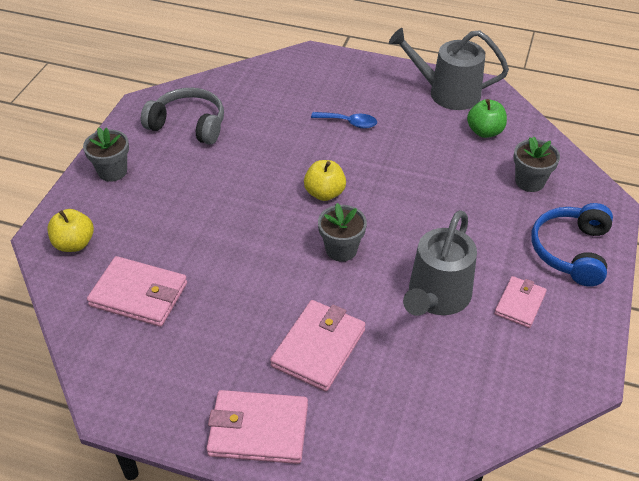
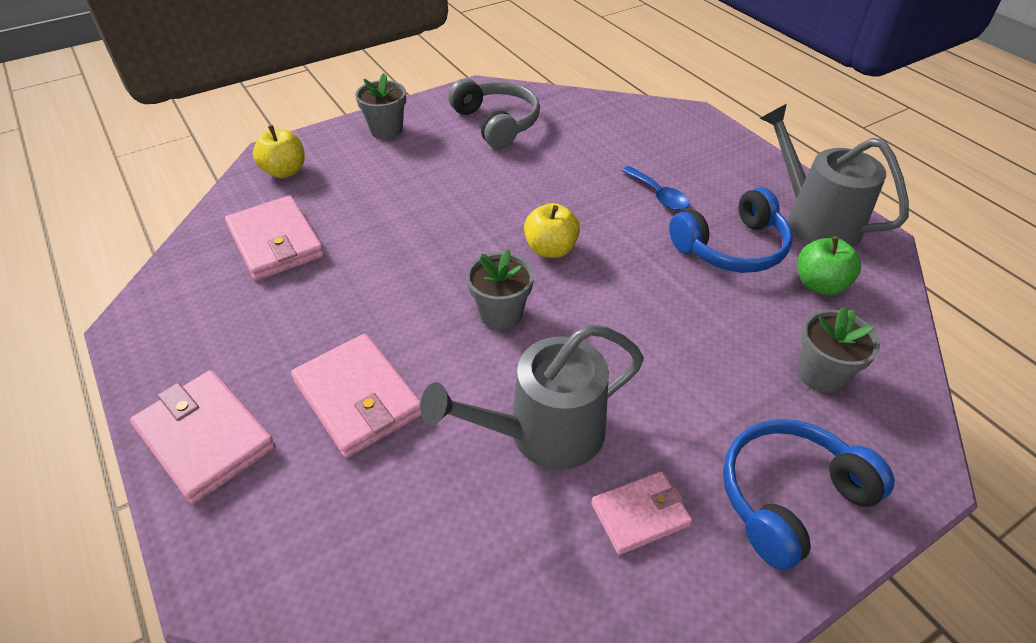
camera: 40 degrees right, 0 degrees up
(318, 348) = (358, 398): pink wallet -> pink wallet turned 75 degrees clockwise
(421, 134) = (731, 247): none -> blue headphones

